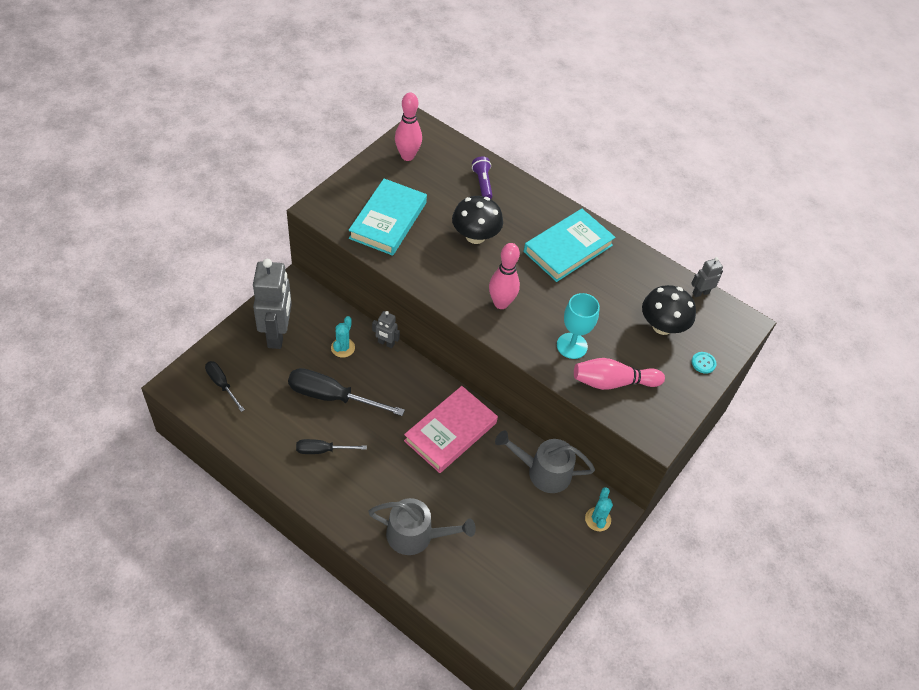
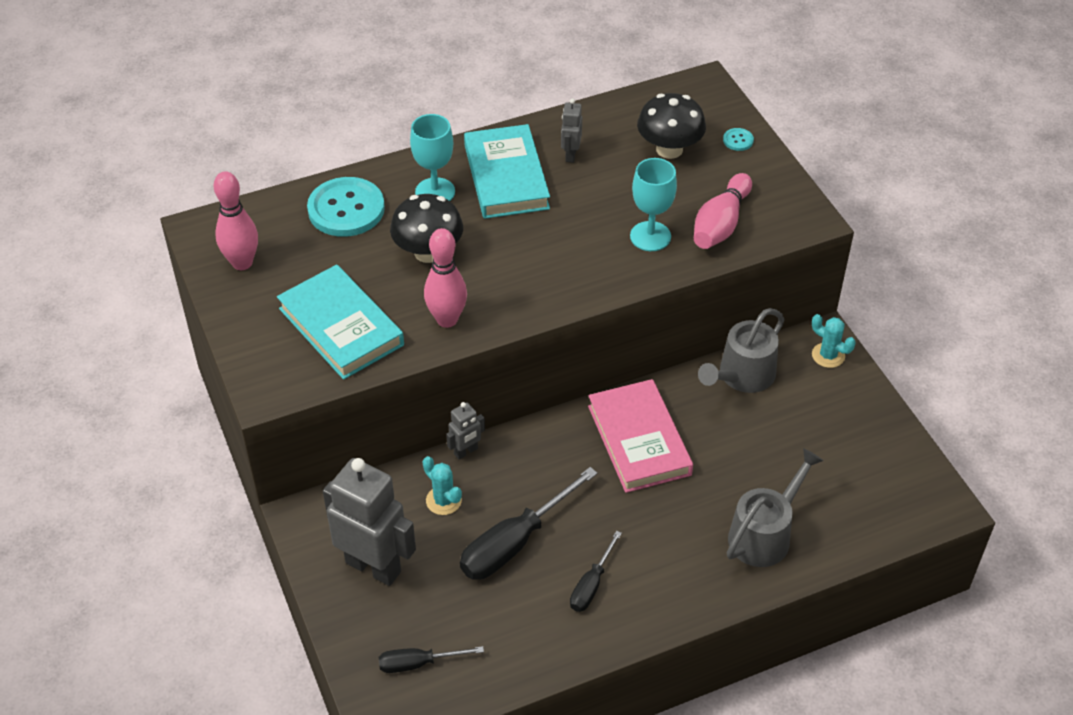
camera: 55 degrees left, 5 degrees down
(482, 183) = (346, 209): purple flashlight -> turquoise button
(501, 303) = (549, 272): pink bowling pin -> pink bowling pin (447, 319)
(528, 218) = (435, 192): none -> turquoise goblet
(700, 293) = (643, 98): grey robot -> grey robot (570, 155)

